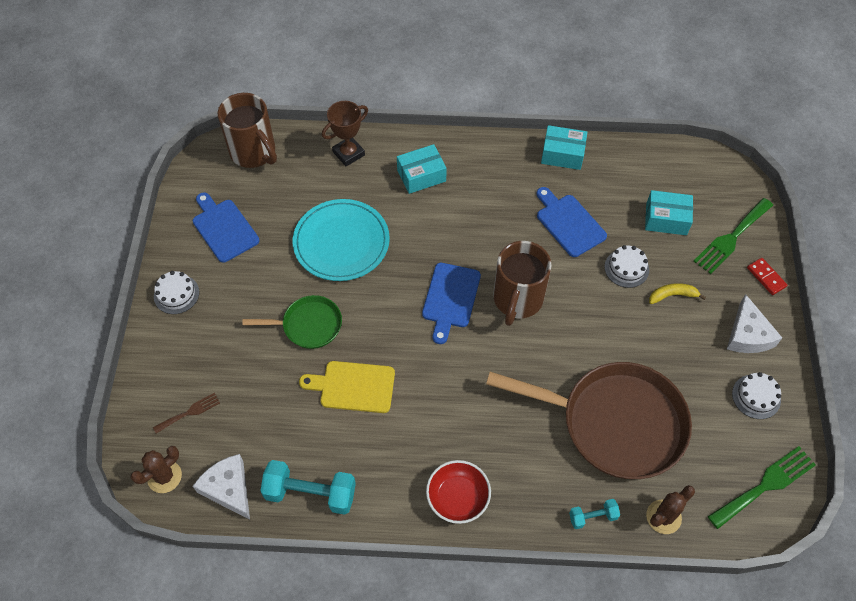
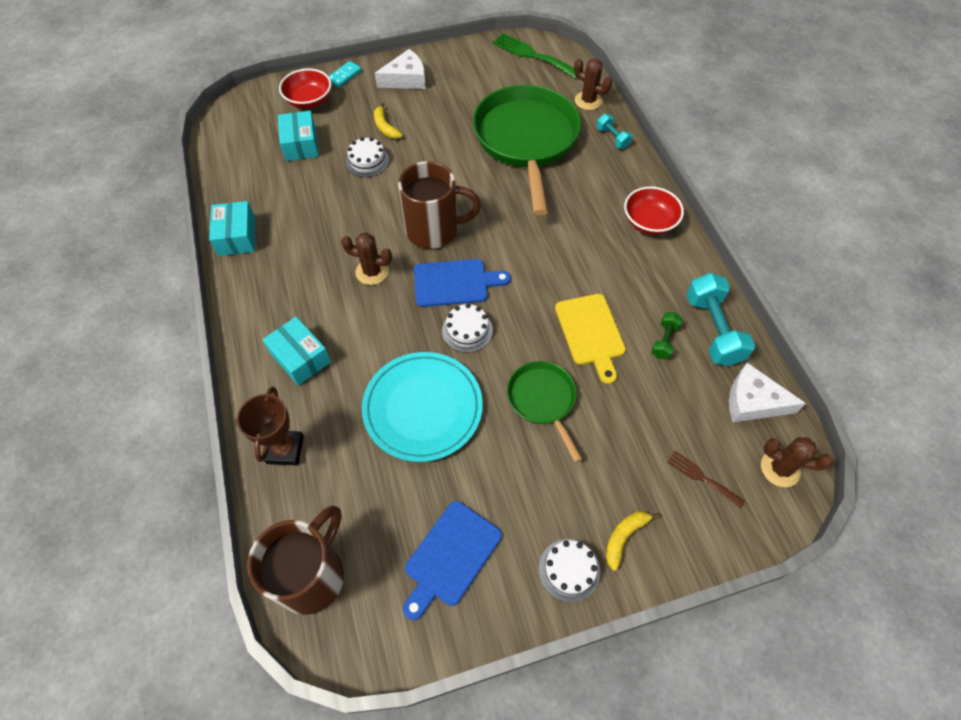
camera: 110 degrees left, 0 degrees up
(177, 337) = (624, 537): none -> yellow banana
(228, 488) = (752, 401): white cheese -> white cheese turned 75 degrees clockwise
(318, 444) = (664, 341): none -> green dumbbell
(348, 153) = (285, 449): brown trophy -> brown trophy turned 60 degrees clockwise
(487, 240) = (372, 272): none -> brown cactus
(569, 223) = (328, 212): blue cutting board -> none
(614, 423) = (526, 141): brown pan -> green pan
(731, 238) = (309, 100): green fork -> red bowl
(756, 396) = (461, 68): white cake -> white cake (467, 330)
(766, 277) = (344, 76): red domino -> turquoise domino

